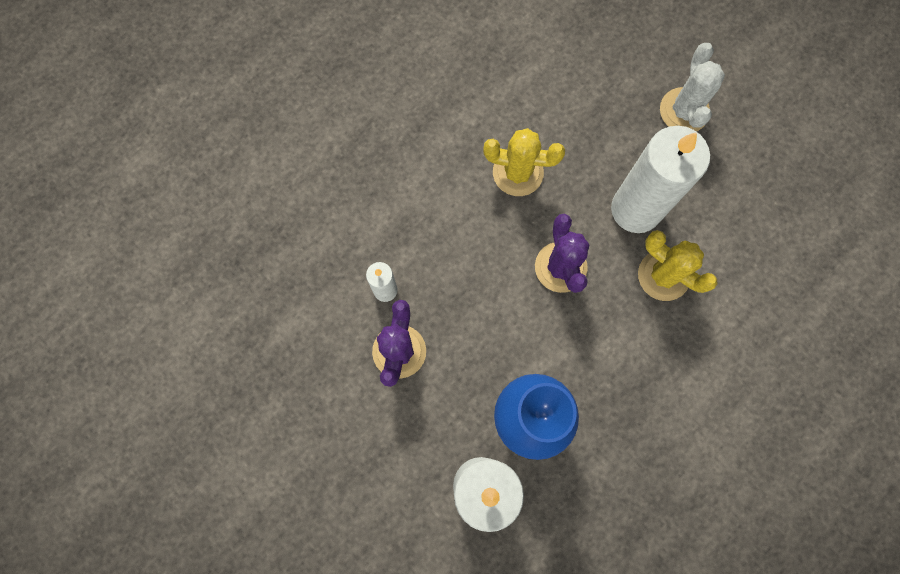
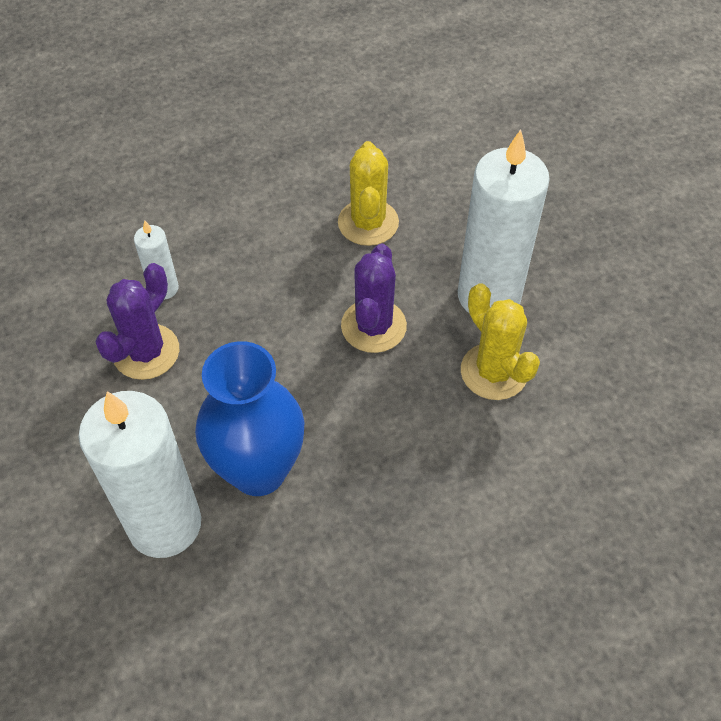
camera: 20 degrees right, 20 degrees down
(518, 172) = (368, 223): yellow cactus -> yellow cactus turned 60 degrees clockwise
(684, 111) = (586, 218): white cactus -> none

